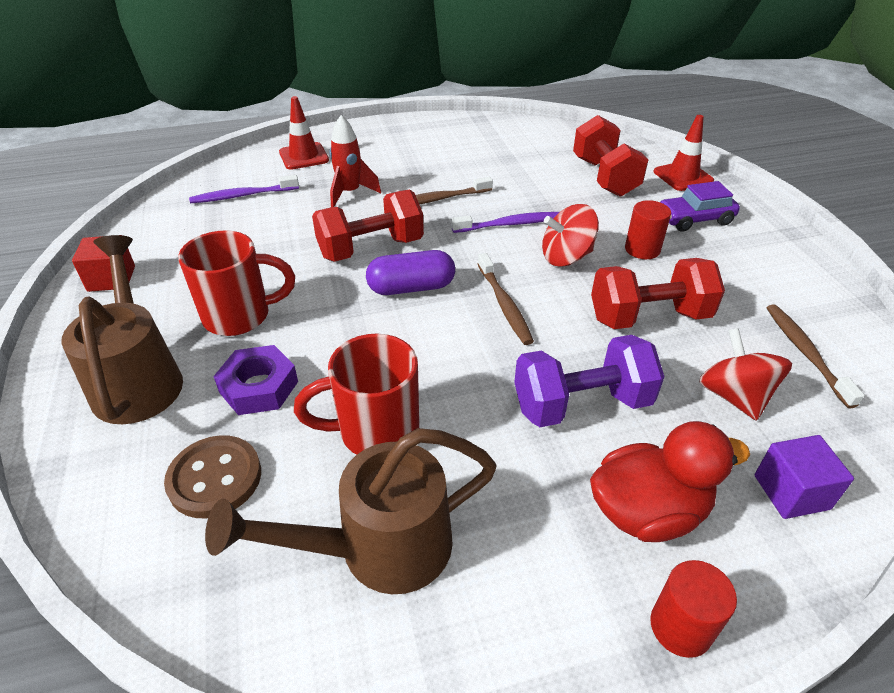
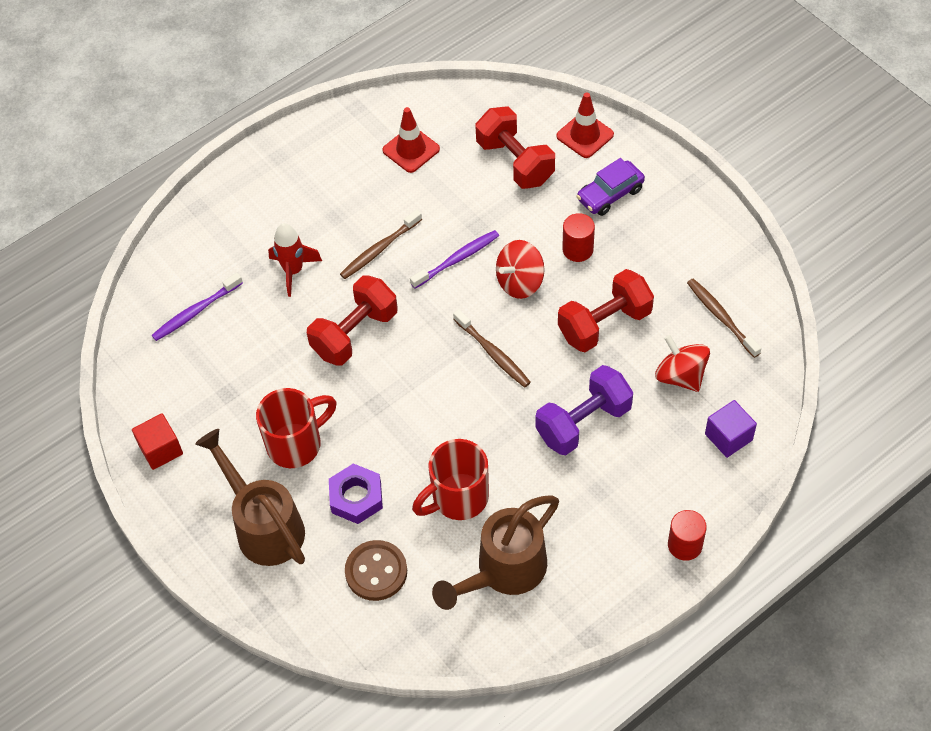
camera: 20 degrees left, 15 degrees up
(304, 156) = (214, 235): red traffic cone -> red traffic cone (411, 150)
(411, 287) = (412, 363): purple capsule -> none
(647, 512) = (649, 485): red duck -> none

